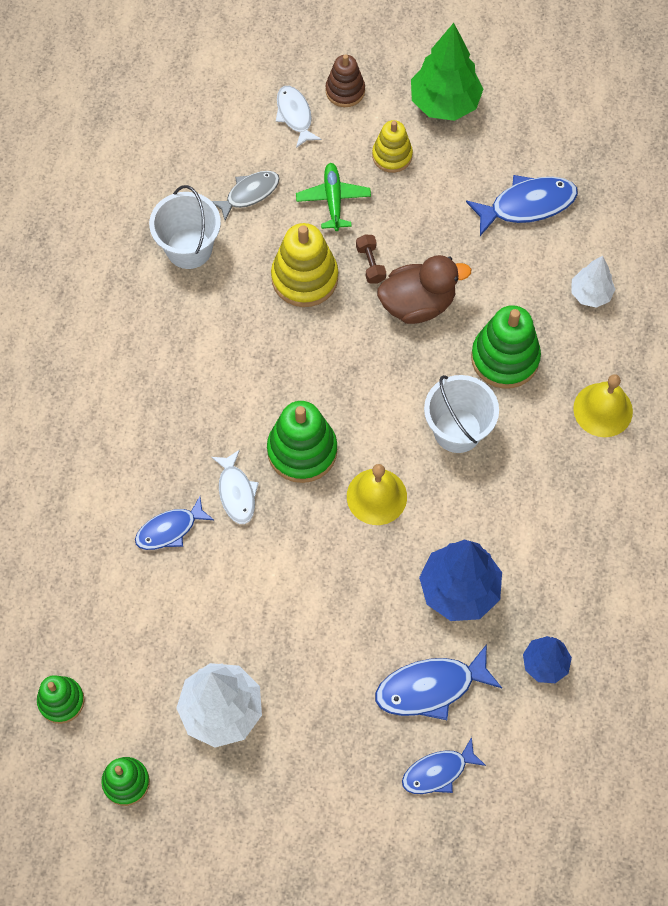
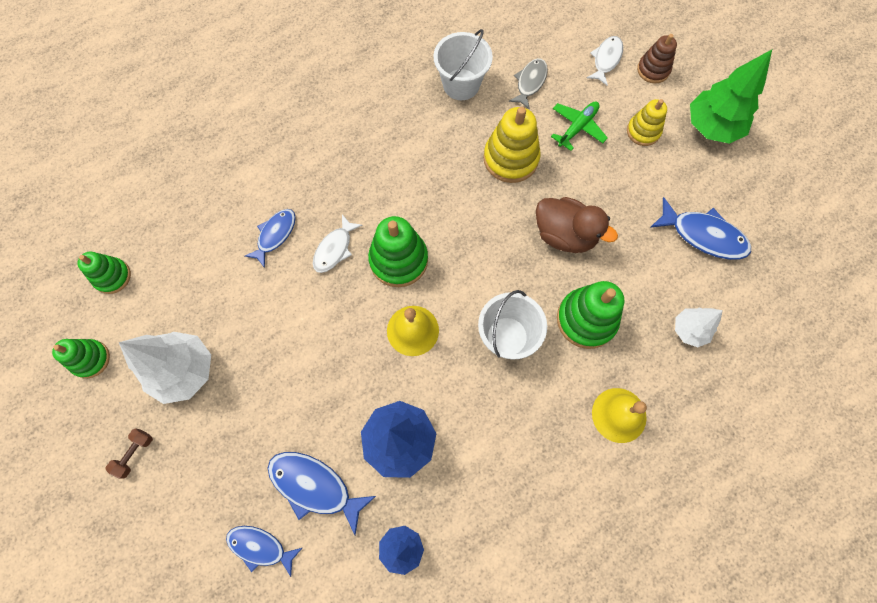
camera: 45 degrees right, 5 degrees up
(170, 529) = (275, 235): blue fish -> blue fish turned 105 degrees clockwise
(249, 193) = (530, 82): grey fish -> grey fish turned 75 degrees counterclockwise
(370, 264) = (560, 185): brown dumbbell -> brown dumbbell (134, 453)

